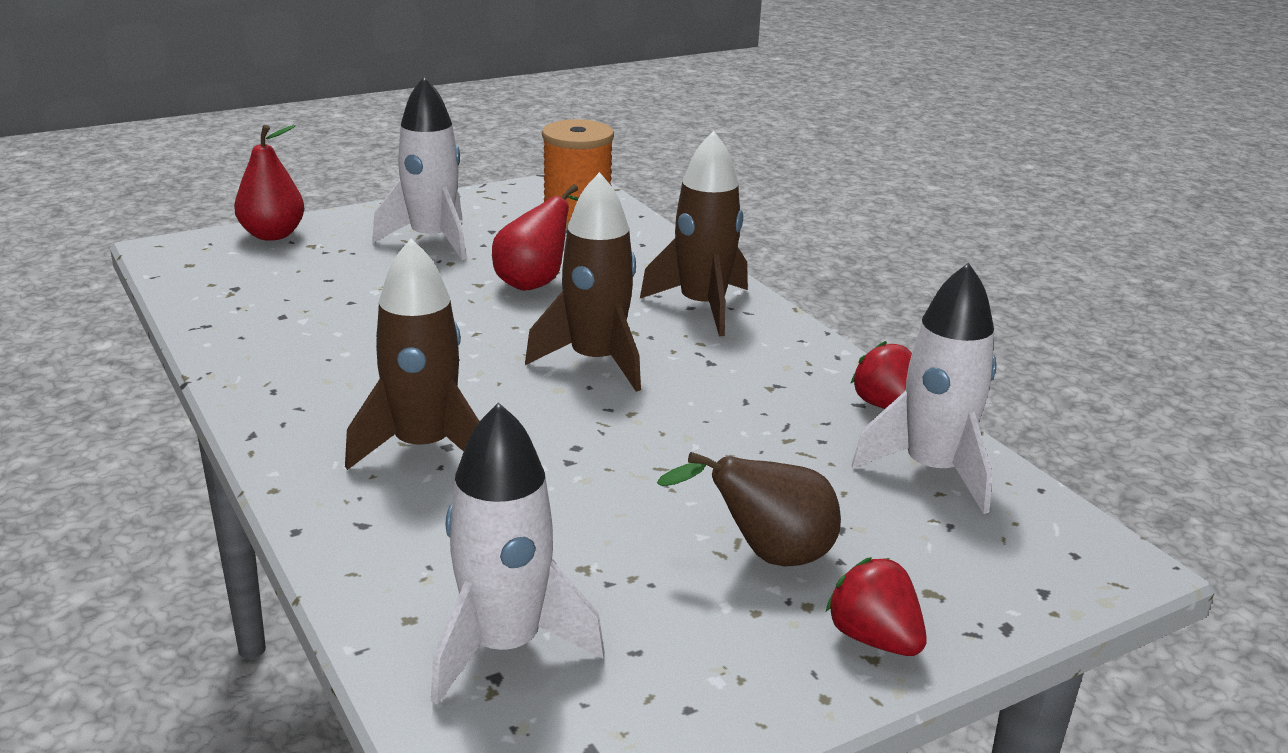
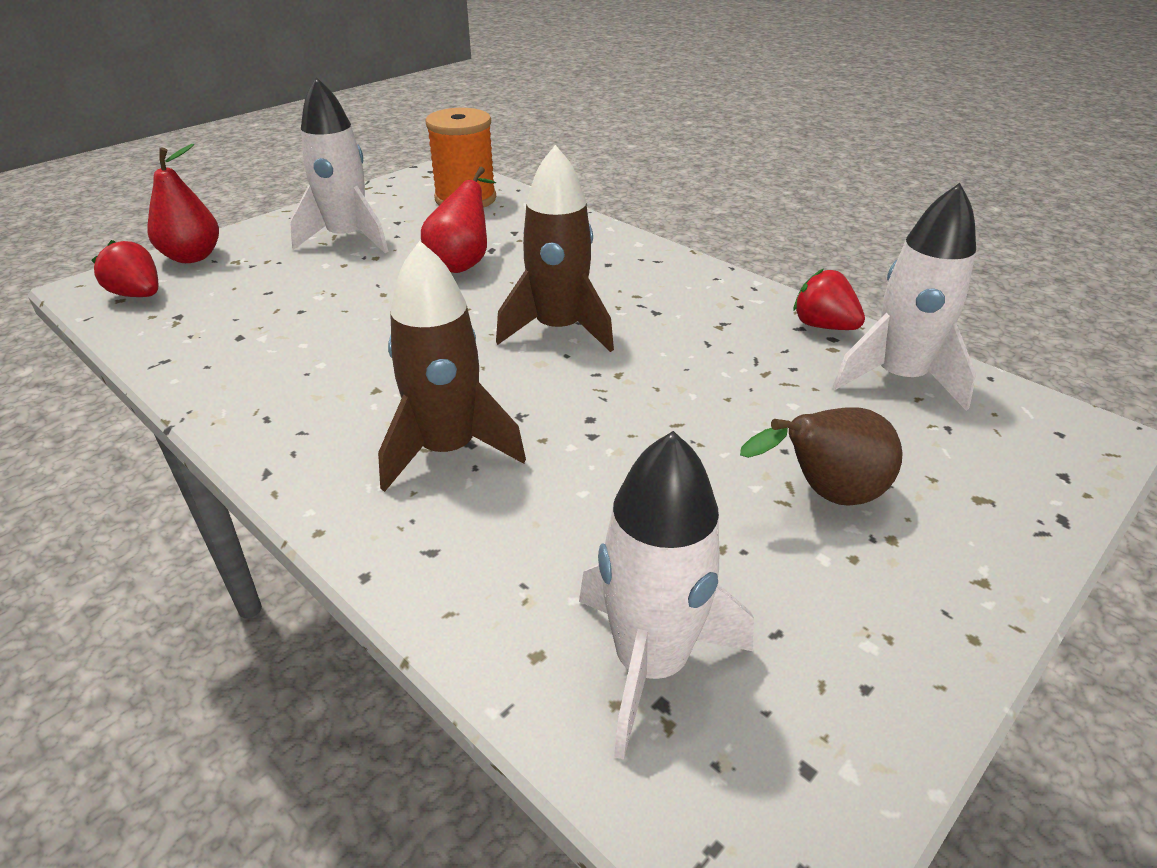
camera: 15 degrees left, 10 degrees up
(702, 307) = (618, 262): brown rocket -> none
(874, 639) = (970, 560): red strawberry -> red strawberry (138, 294)

